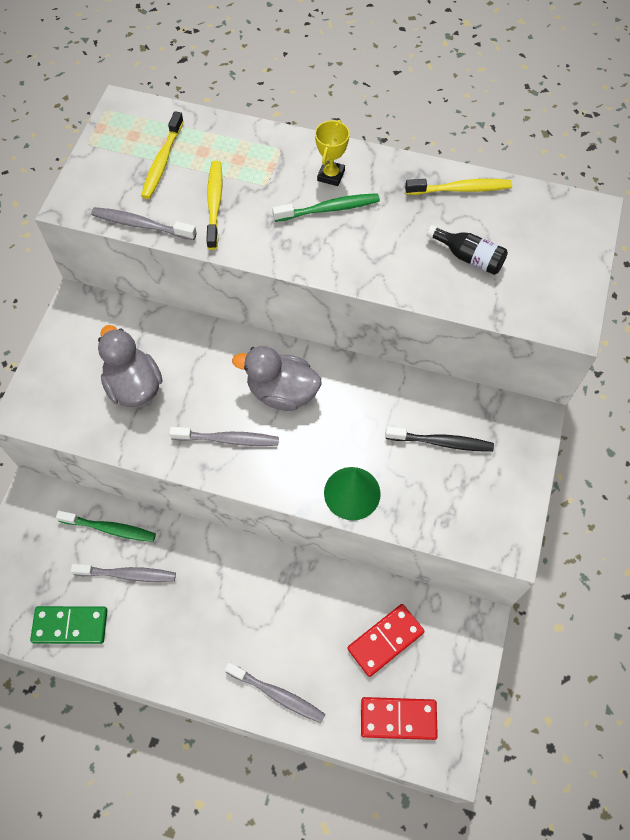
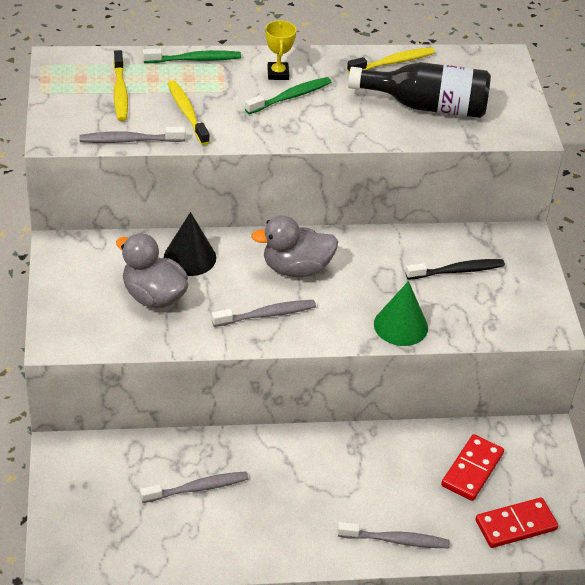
camera: 25 degrees left, 20 degrees down
(70, 625) = (161, 546): green domino -> none
(110, 529) = (158, 456): green toothbrush -> green toothbrush (195, 59)
(188, 350) = (190, 257): none -> black cone
(469, 257) = (427, 106): black bottle -> black bottle, size x1.91

